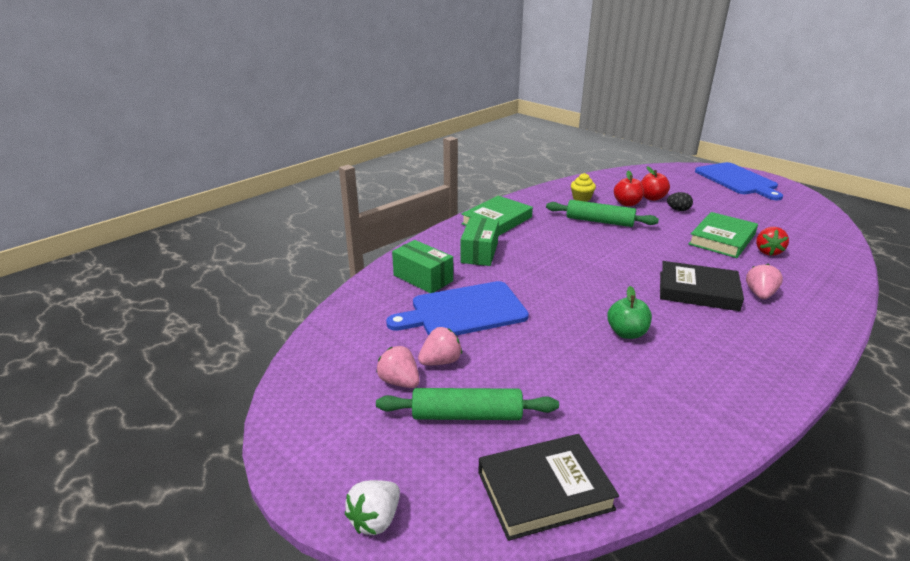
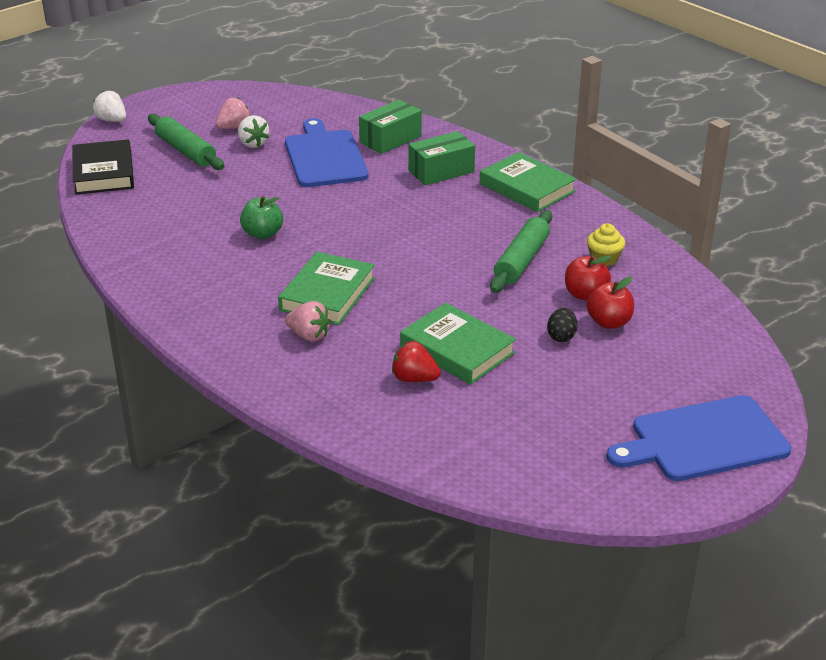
camera: 95 degrees right, 5 degrees up
(440, 361) = (253, 144): pink strawberry -> white strawberry
(467, 415) = (186, 151): green rolling pin -> green rolling pin turned 45 degrees counterclockwise
(479, 252) = (441, 171): green box -> green box turned 45 degrees counterclockwise
(698, 291) = (327, 294): black book -> green book

